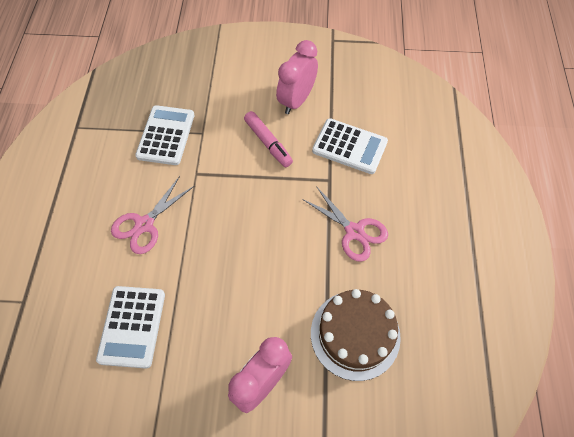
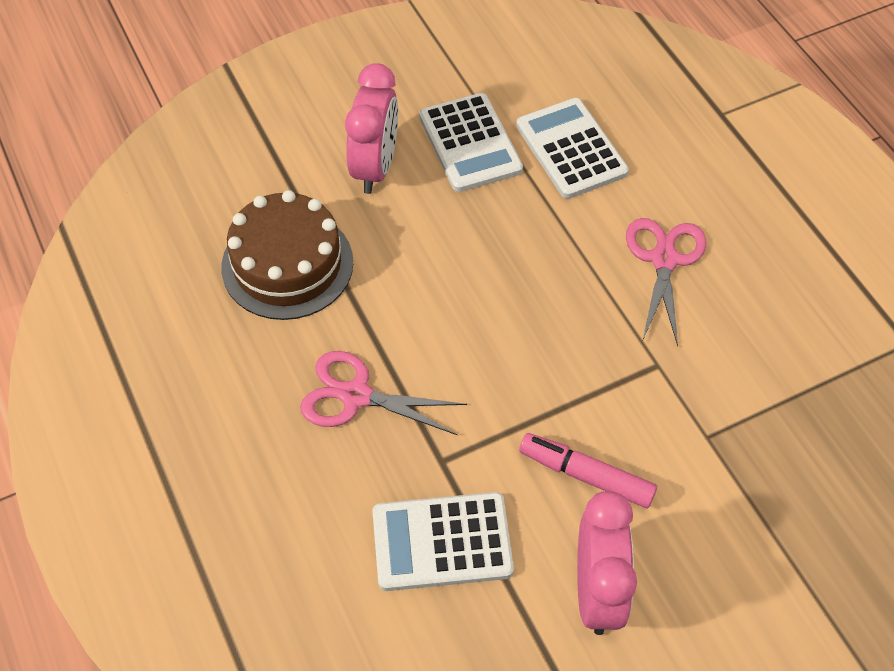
camera: 150 degrees right, 5 degrees down
(166, 135) = (760, 401): white calculator -> white calculator (470, 143)

